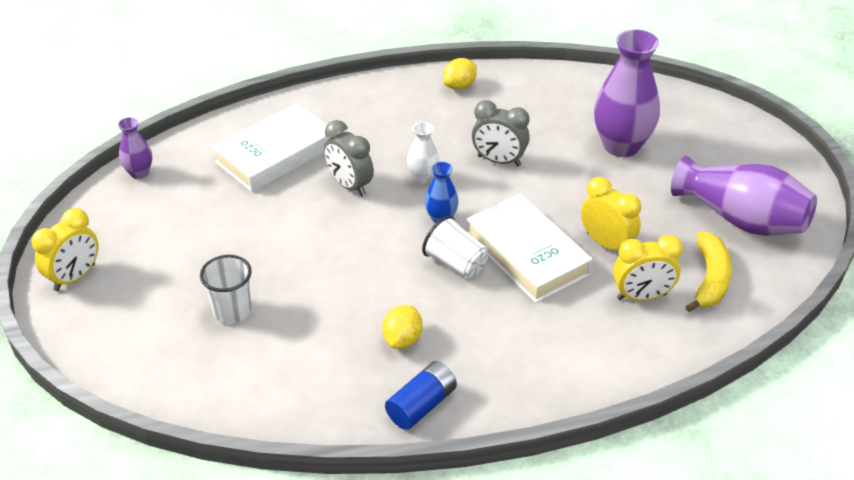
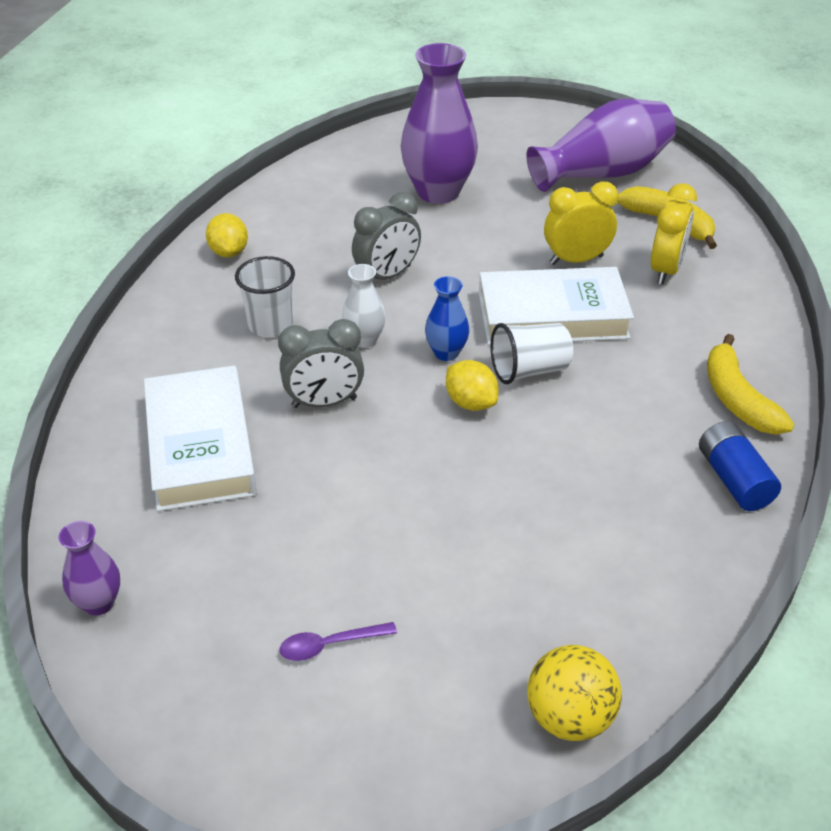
camera: 60 degrees left, 0 degrees up
(75, 277) = (273, 757): yellow clock -> none
(159, 267) = (329, 645): none -> purple spoon
(161, 386) = (569, 717): none -> yellow ball
(232, 311) = (473, 593): white cup -> white cup (270, 325)
(402, 339) = (623, 456): yellow lemon -> yellow lemon (471, 403)
(514, 383) = (737, 399): none -> yellow banana

